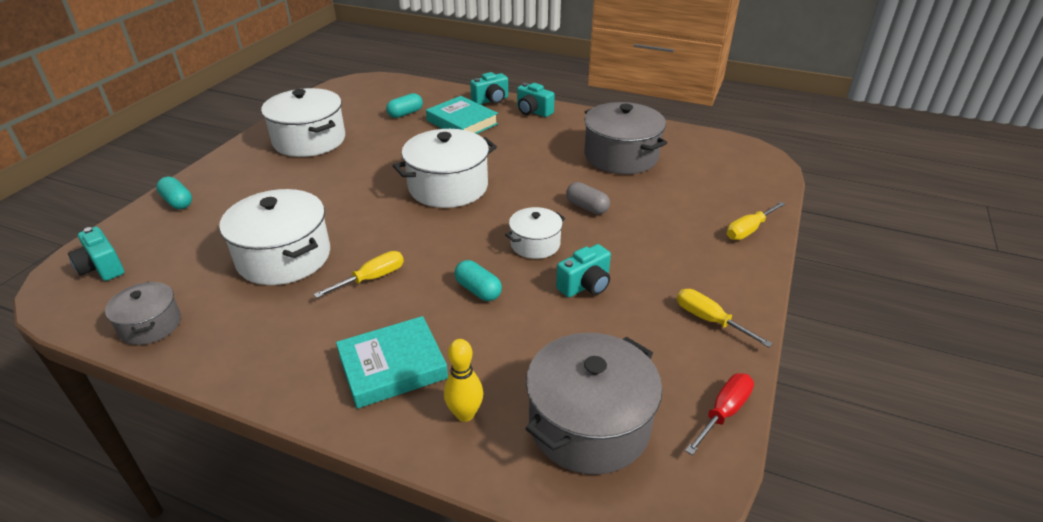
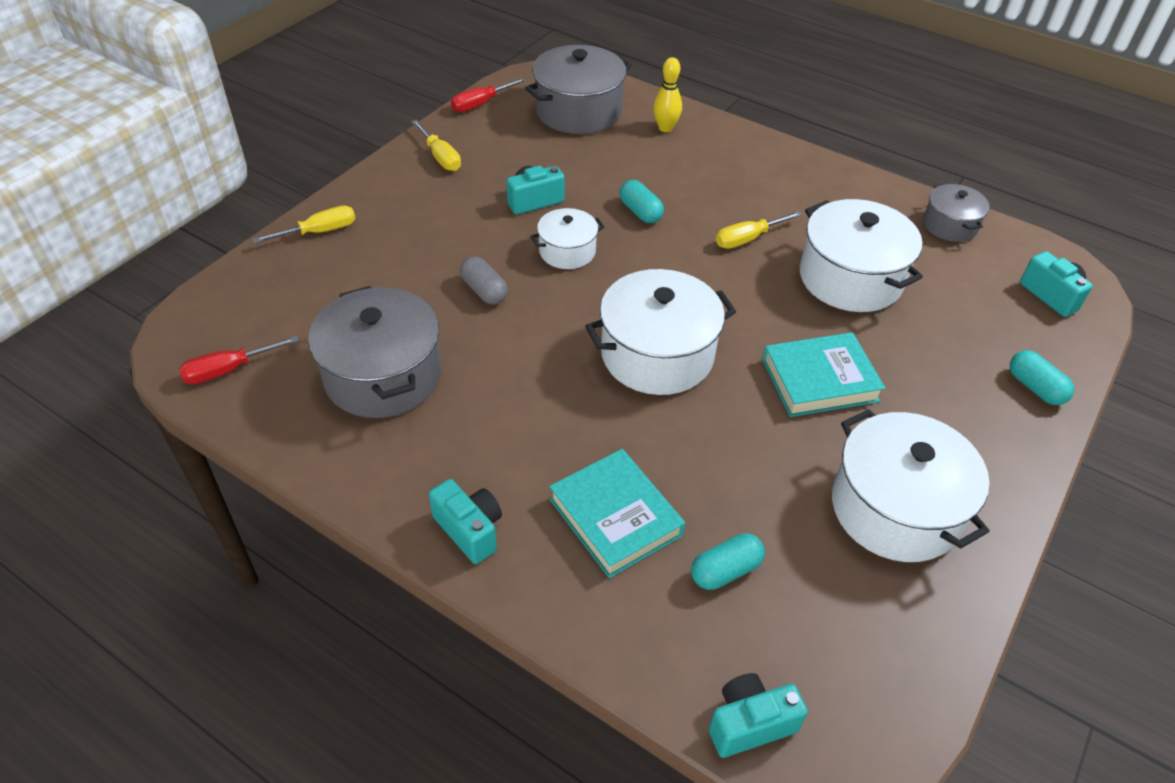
camera: 170 degrees left, 10 degrees up
(392, 367) = (720, 163): turquoise book -> turquoise book (819, 380)
(491, 100) = (542, 592): turquoise camera -> turquoise camera (749, 724)
(714, 148) = (228, 370): none -> red screwdriver

